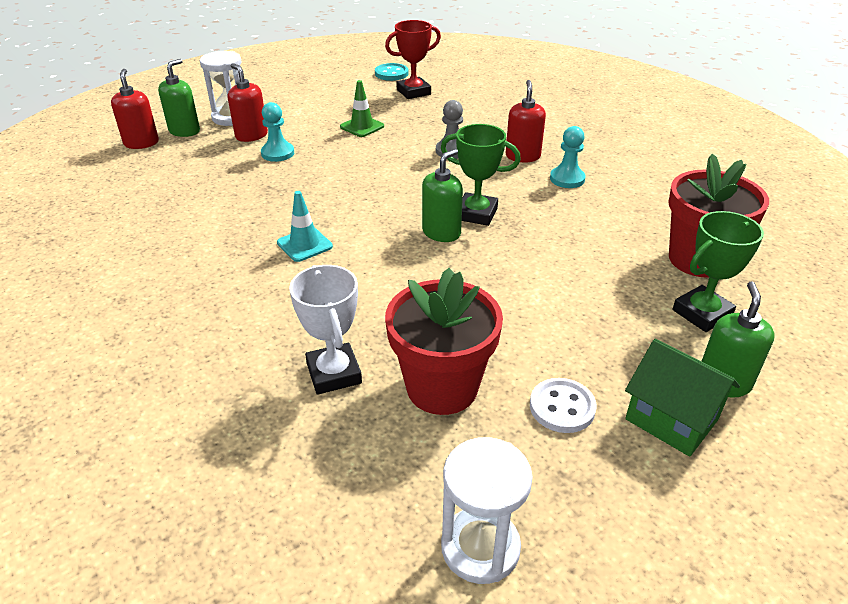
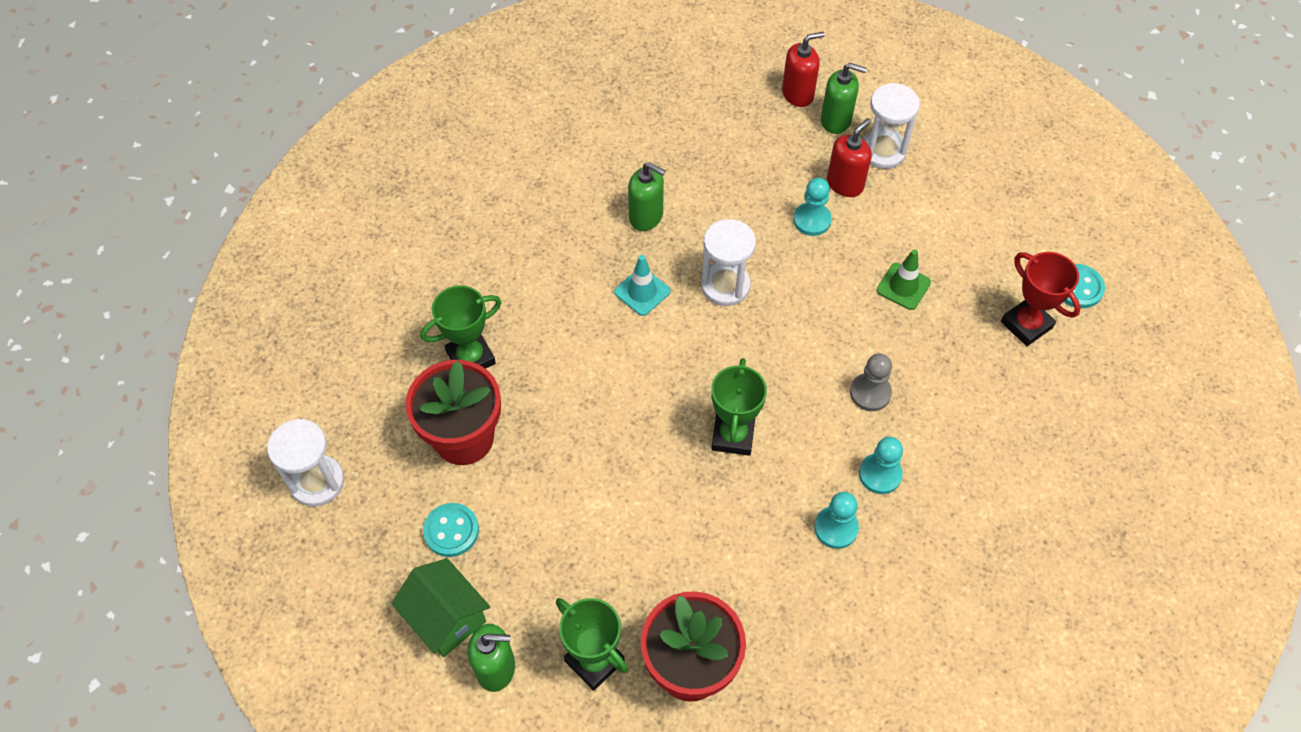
camera: 80 degrees right, 20 degrees up
(321, 200) = (725, 286): none -> white hourglass
(334, 373) = (471, 358): white trophy -> green trophy
(441, 233) = (688, 407): green soap dispenser -> green soap dispenser (646, 216)
(522, 156) = (880, 474): red soap dispenser -> turquoise pawn
(562, 407) = (451, 531): white button -> turquoise button
(671, 419) = (446, 618): green house -> green house turned 75 degrees counterclockwise

